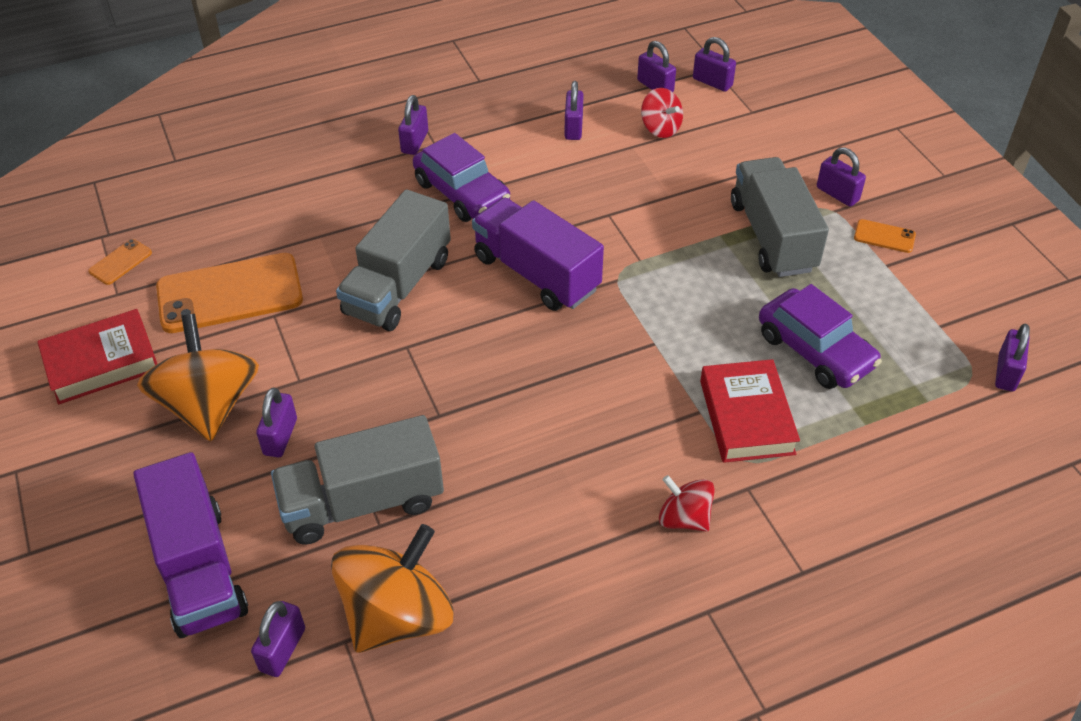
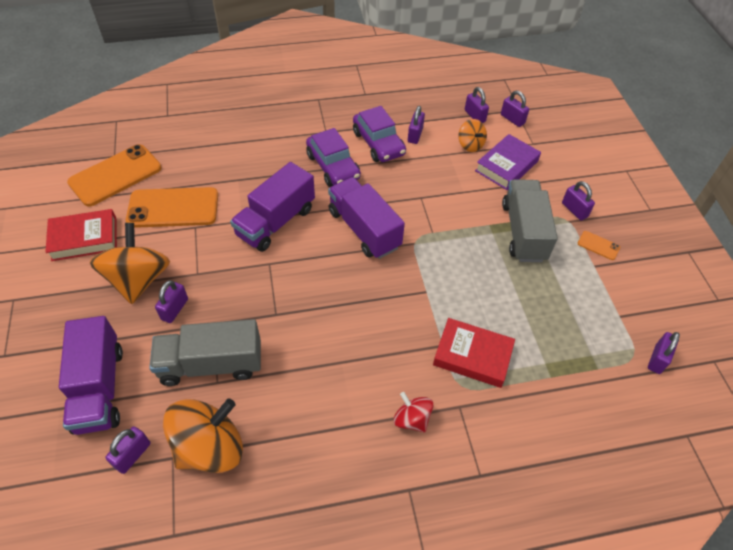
camera: 10 degrees right, 5 degrees up
(120, 262) = (115, 175): orange phone -> orange phone, size x2.30
(398, 286) = (275, 222): grey truck -> purple truck
(415, 142) = (314, 128): purple padlock -> none
(660, 128) = (470, 145): red spinning top -> orange spinning top
(722, 149) = (506, 166): none -> purple book
(747, 417) = (472, 355): red book -> red book turned 75 degrees counterclockwise
(815, 350) = (530, 317): purple car -> purple car (378, 143)

